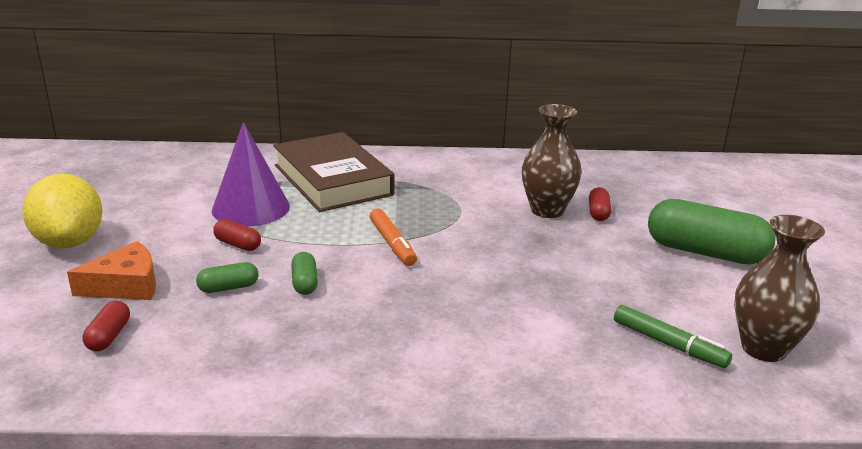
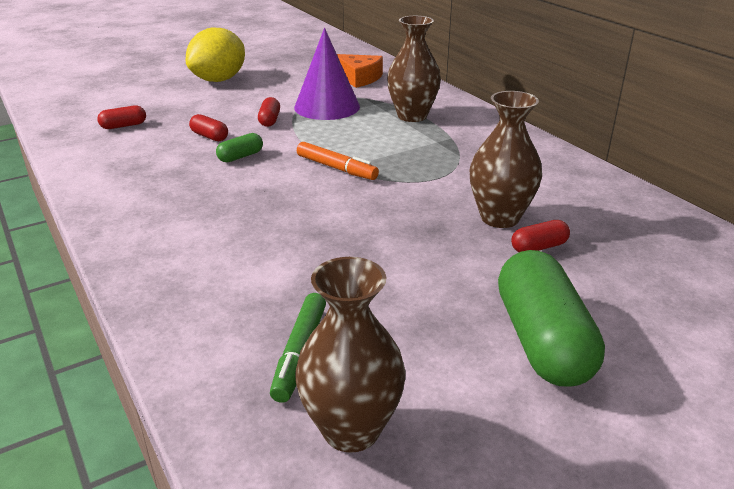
camera: 60 degrees right, 5 degrees up
(125, 285) = (184, 110): orange cheese -> orange cheese (358, 78)
(228, 287) = (209, 136): green capsule -> red capsule
(332, 180) = (412, 116): brown book -> brown vase
(392, 244) = (336, 168): orange marker -> orange marker turned 90 degrees counterclockwise

